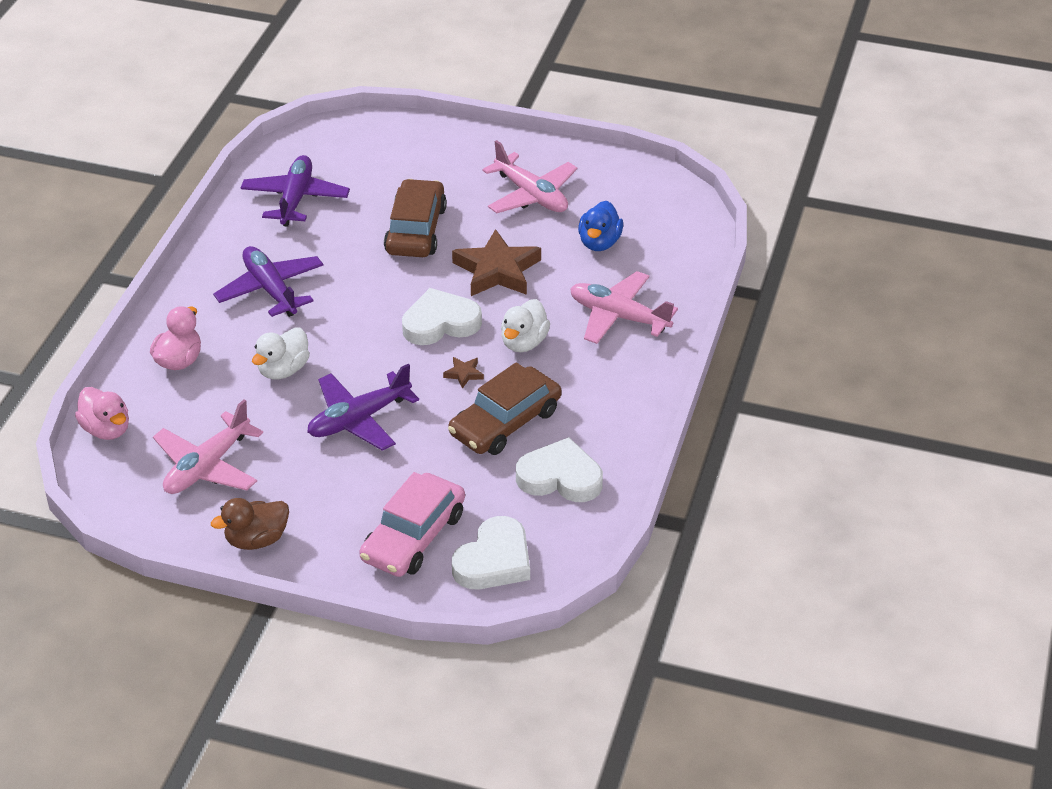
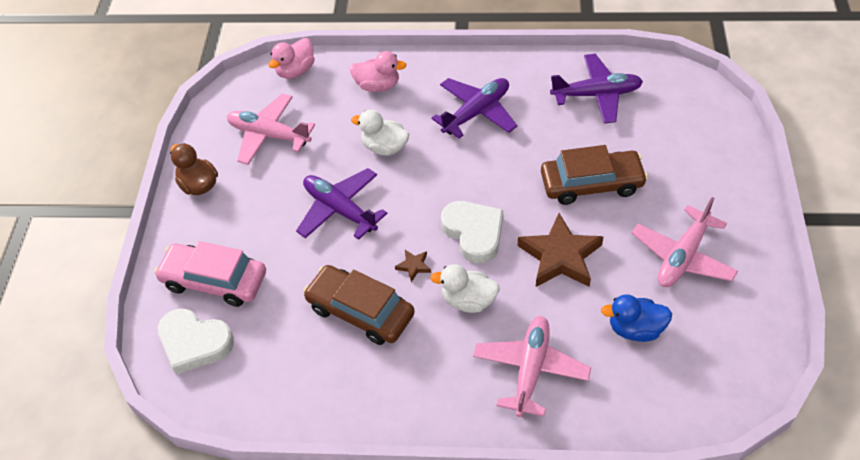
camera: 80 degrees right, 10 degrees up
(560, 477) = (300, 369): white heart -> none

